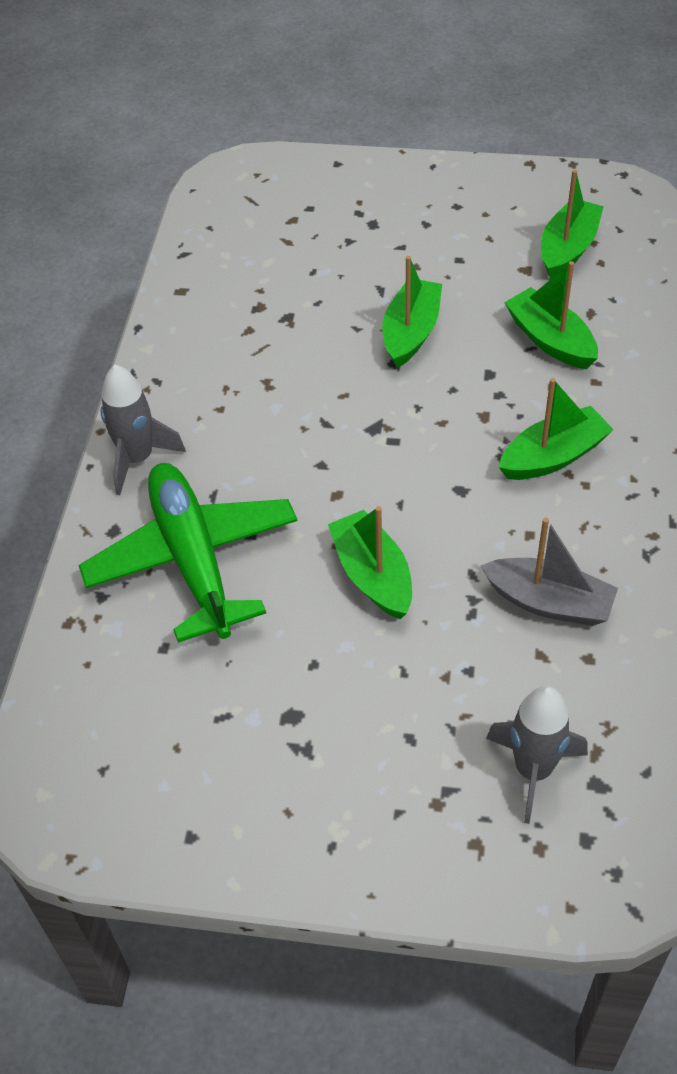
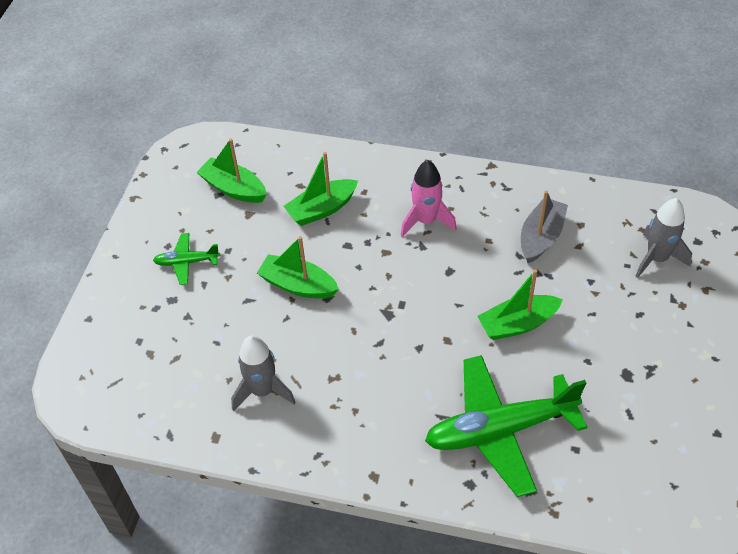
camera: 85 degrees left, 0 degrees up
(137, 459) = (400, 468): grey rocket -> grey rocket (263, 391)
(433, 226) = (186, 262): none -> green plane
(553, 456) = (426, 221): green boat -> pink rocket

